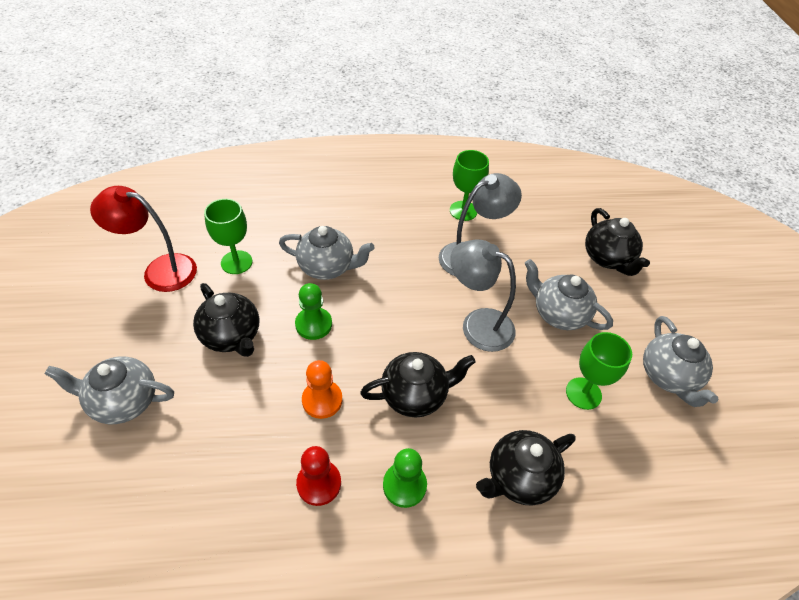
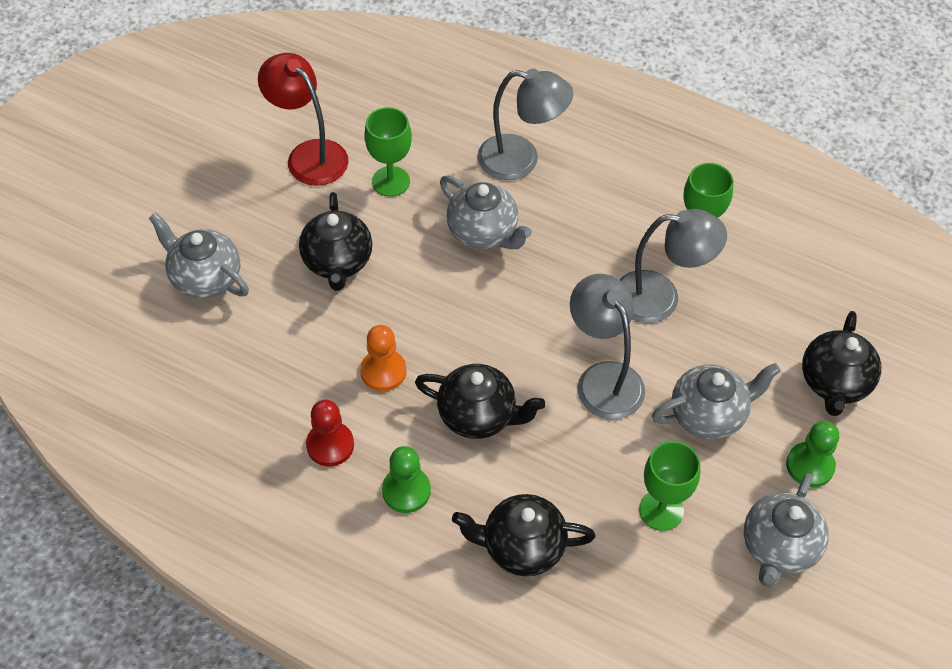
camera: 35 degrees right, 5 degrees up
(313, 324) = (426, 290): green pawn -> green pawn (810, 466)
(320, 211) = (521, 160): none -> grey lamp
(558, 314) = (709, 414): grey teapot -> grey teapot turned 90 degrees clockwise

